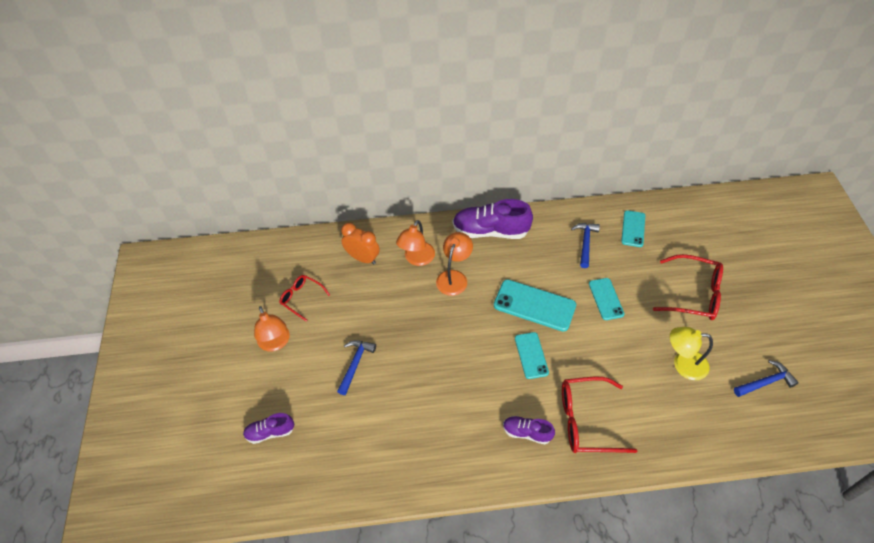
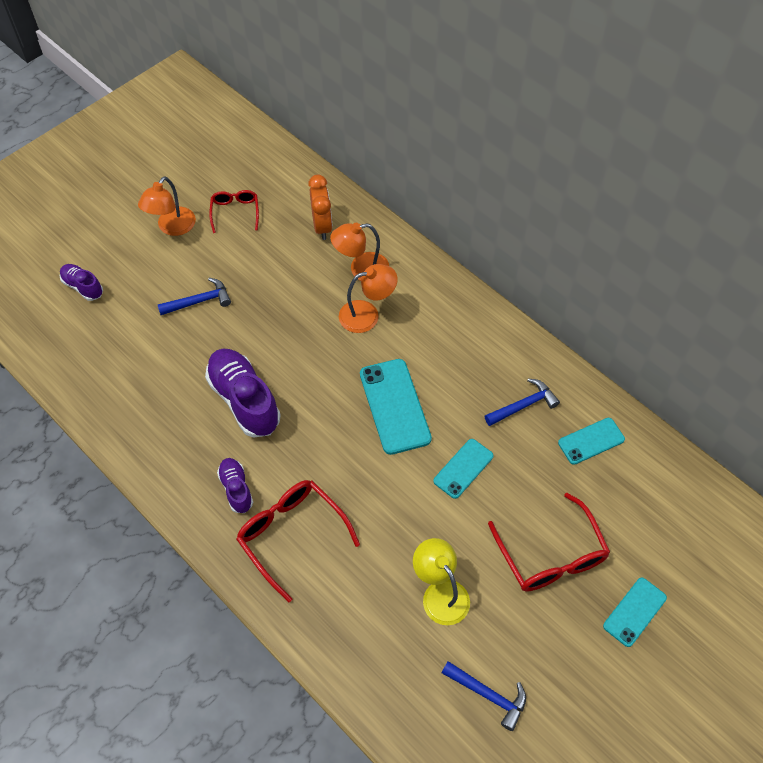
camera: 50 degrees right, 5 degrees up
(490, 231) = (456, 309): purple shoe -> purple shoe (244, 400)
(531, 355) = (329, 440): turquoise phone -> turquoise phone (634, 612)

